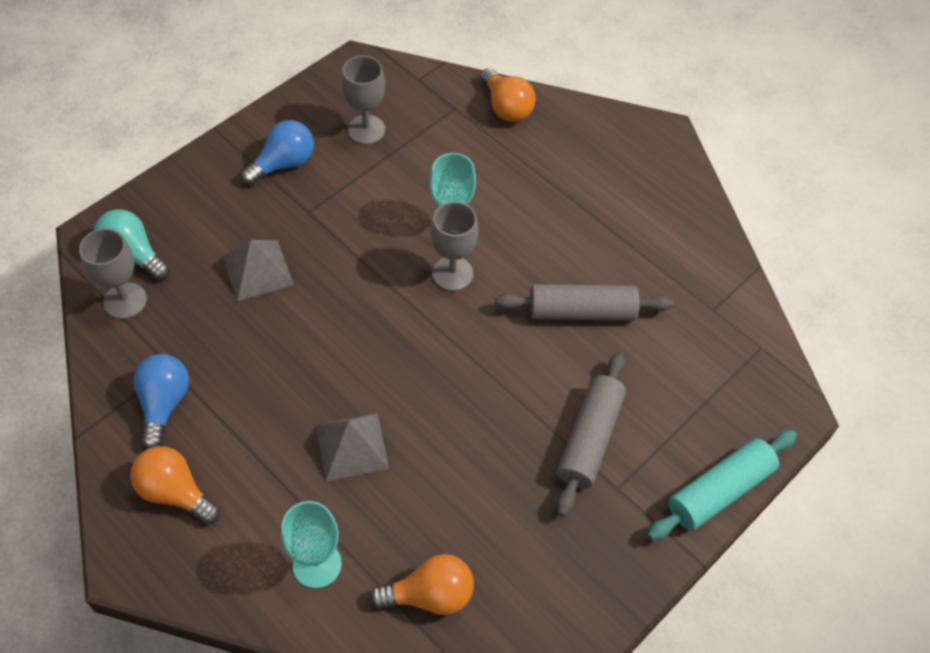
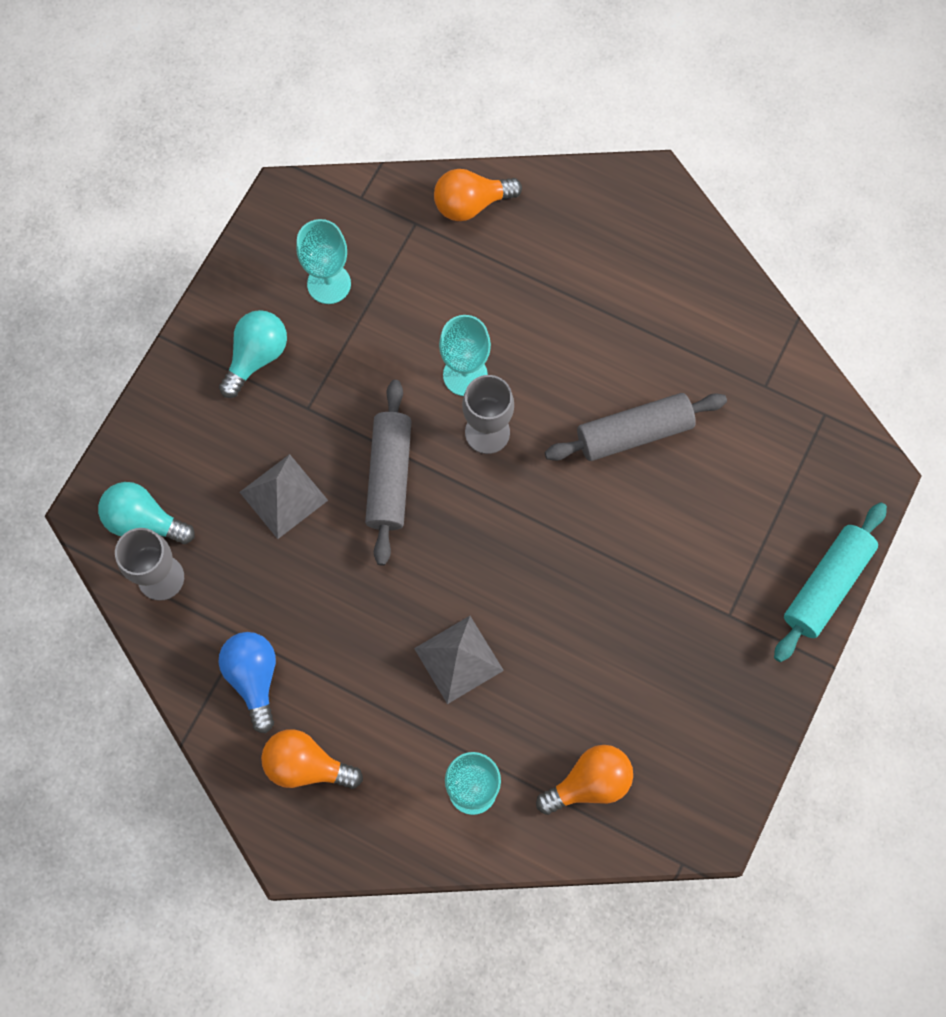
camera: 15 degrees left, 15 degrees up
(283, 164) = (256, 357): blue light bulb -> turquoise light bulb
(366, 130) = (329, 284): grey goblet -> turquoise goblet
(506, 107) = (471, 204): orange light bulb -> orange light bulb turned 120 degrees clockwise
(589, 439) = (686, 573): grey rolling pin -> grey rolling pin (389, 476)

